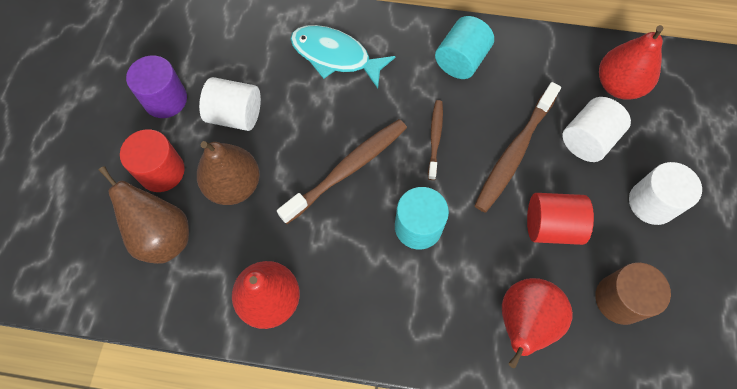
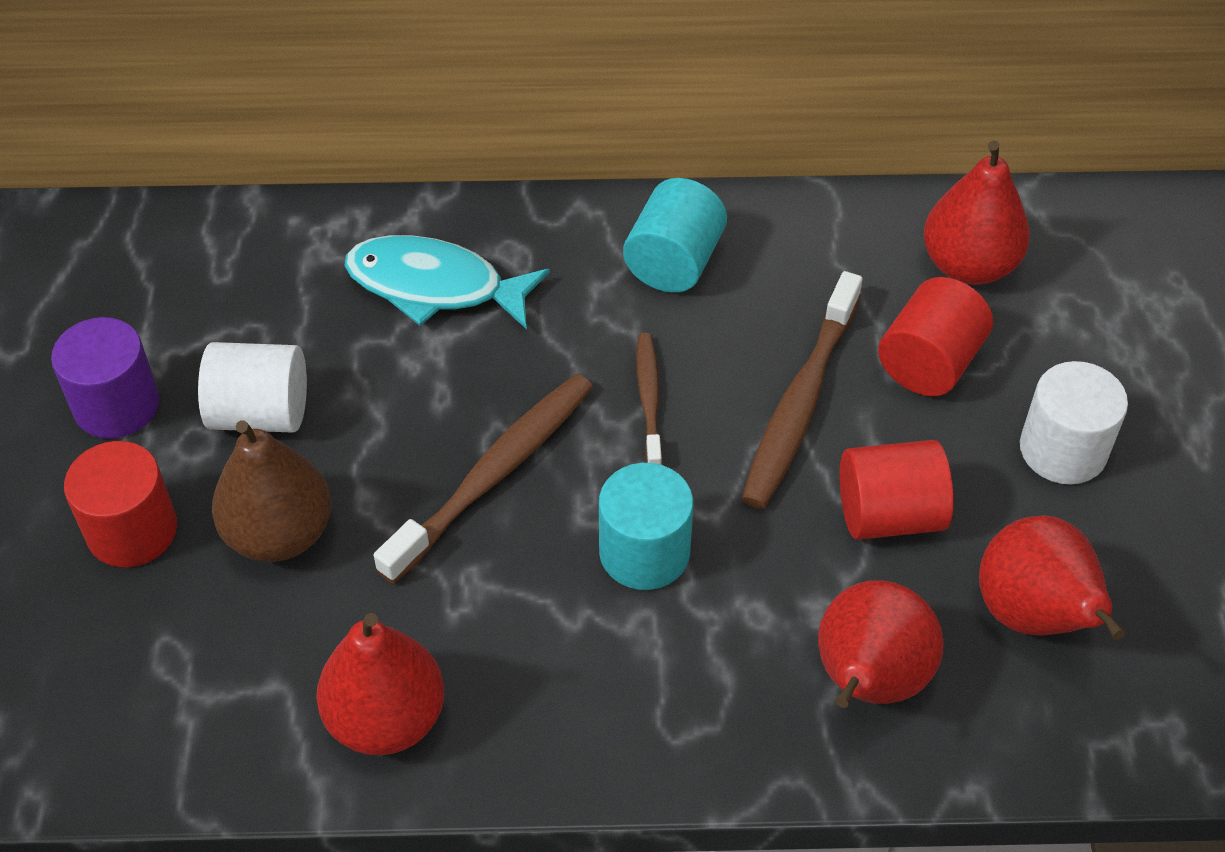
camera: 10 degrees left, 15 degrees down
(163, 236) = (155, 641): brown pear -> none
(587, 140) = (929, 363): white cylinder -> red cylinder
(619, 299) = (1034, 616): brown cylinder -> red pear

